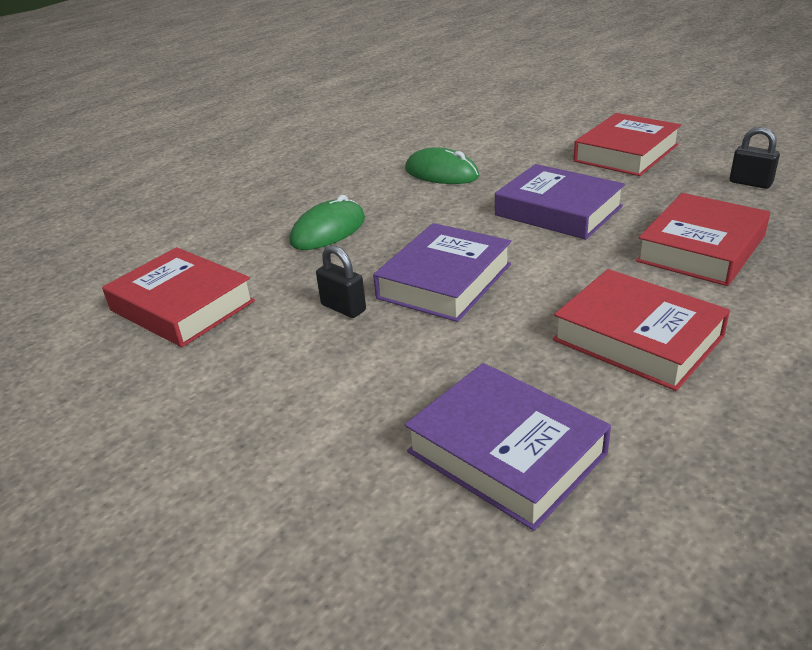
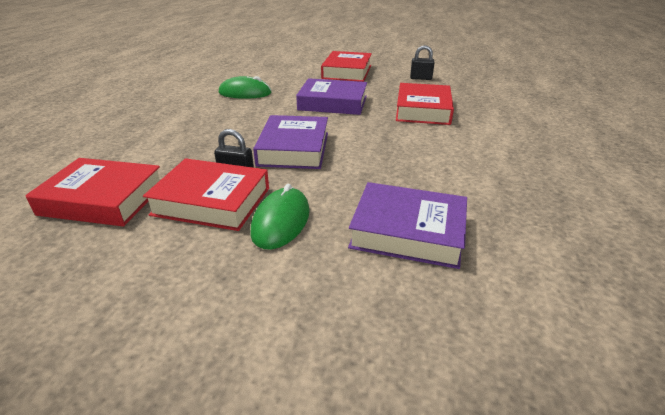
camera: 30 degrees left, 0 degrees up
(328, 231) = (190, 134): green mouse -> green mouse (281, 221)
(637, 338) = (428, 157): red book -> red book (212, 201)

